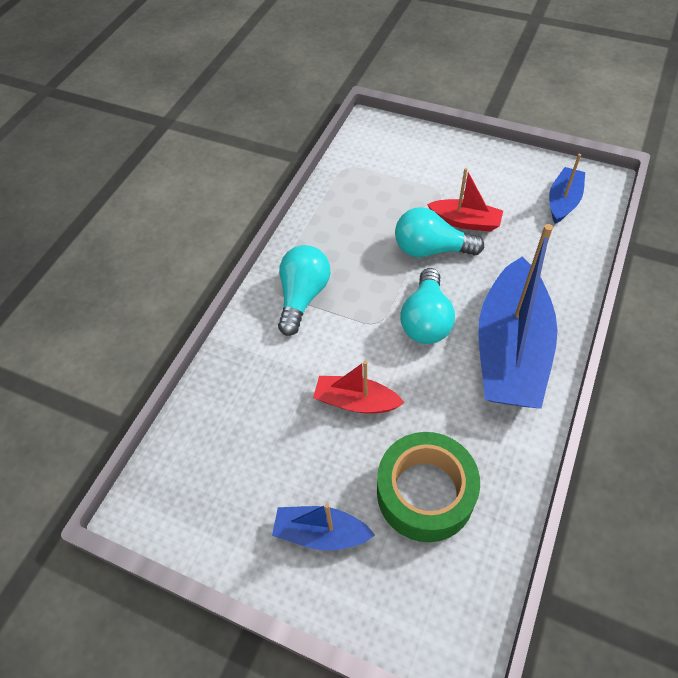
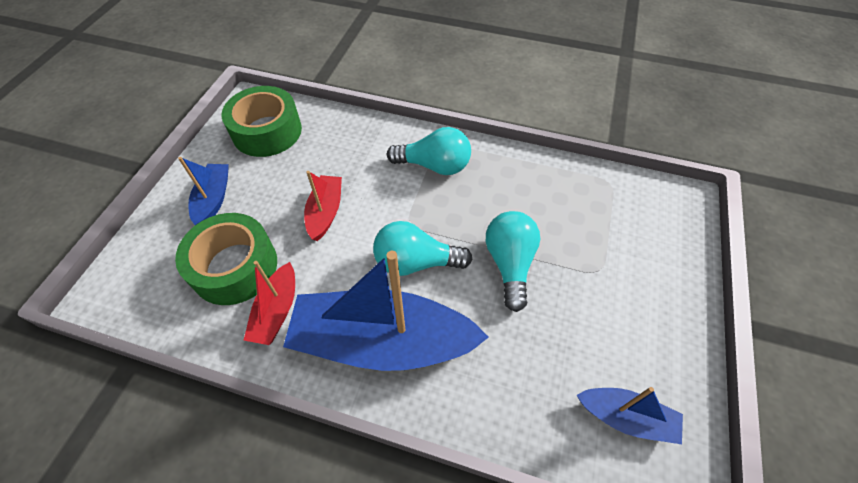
camera: 80 degrees right, 0 degrees up
(209, 477) = (267, 131): none -> green tape
(465, 221) = (558, 297): red boat -> red boat (277, 311)

